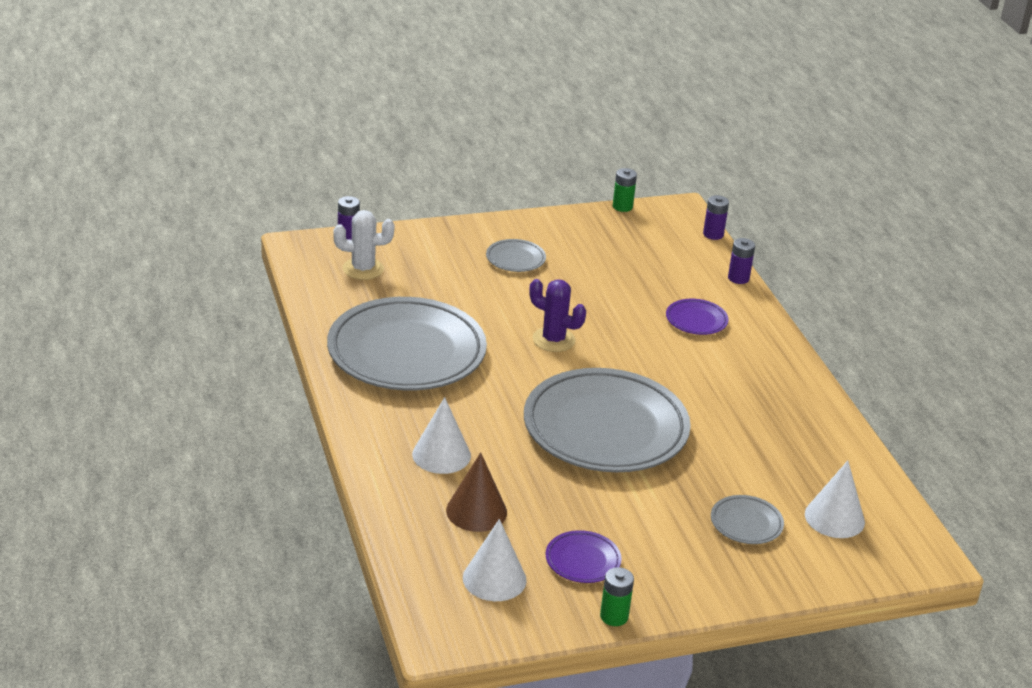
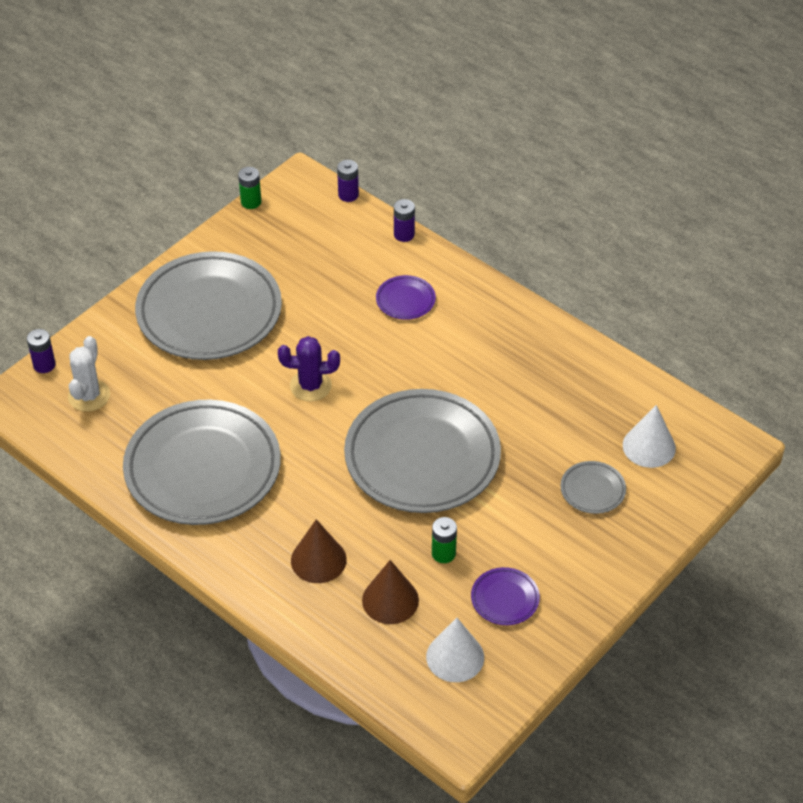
camera: 30 degrees left, 15 degrees up
(363, 269) = (89, 396): white cactus -> white cactus turned 45 degrees counterclockwise
(441, 455) = (318, 560): white cone -> brown cone
(515, 259) = (209, 312): grey plate -> grey plate, size x2.42
(614, 616) = (566, 637): green battery -> green battery (443, 553)

